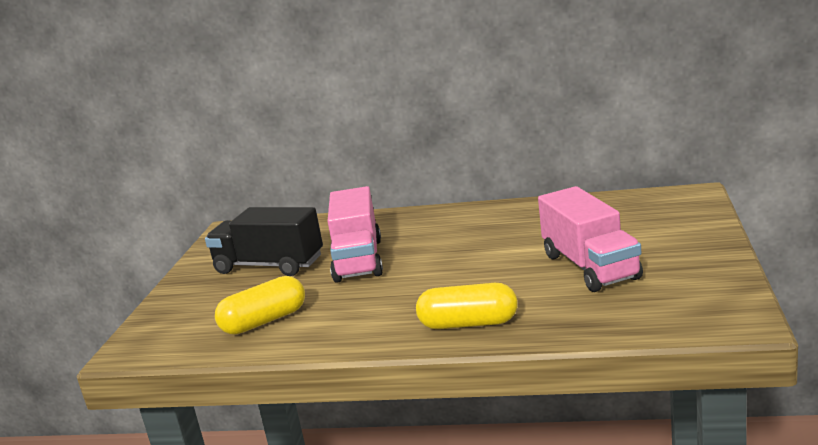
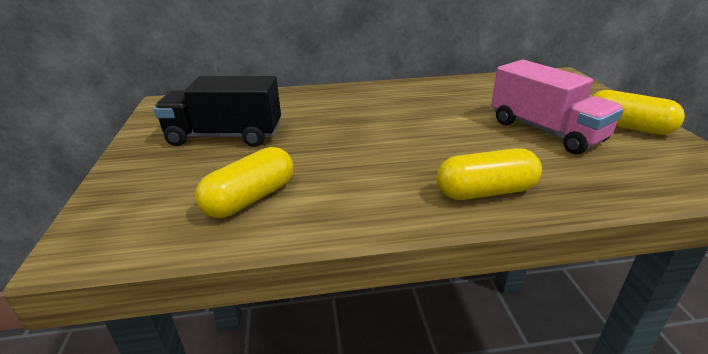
camera: 20 degrees left, 10 degrees up
(358, 260) = (318, 129): pink truck -> none
(689, 264) = (627, 127): none -> yellow capsule

